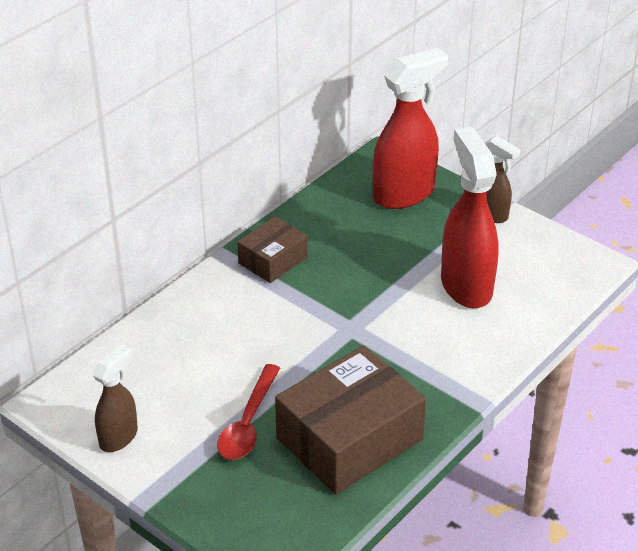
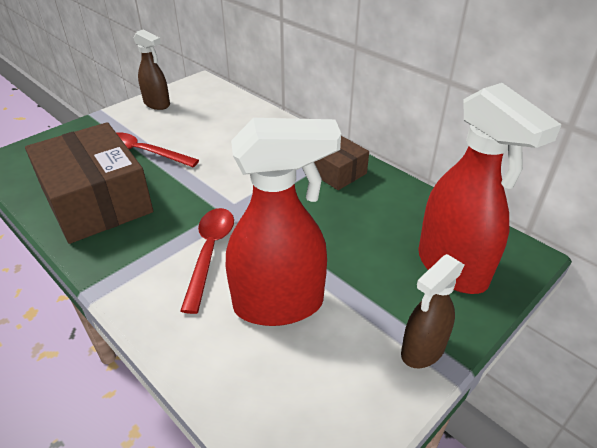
camera: 95 degrees right, 0 degrees up
(414, 335) = (210, 253): none -> red spoon

